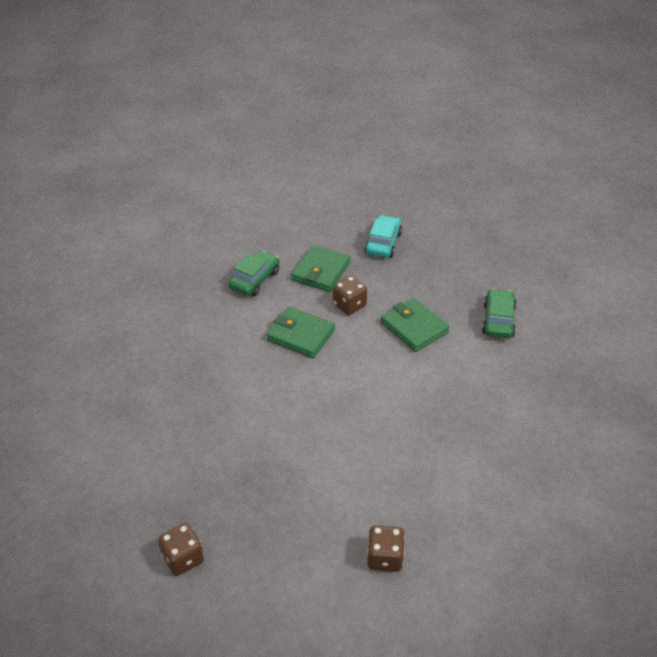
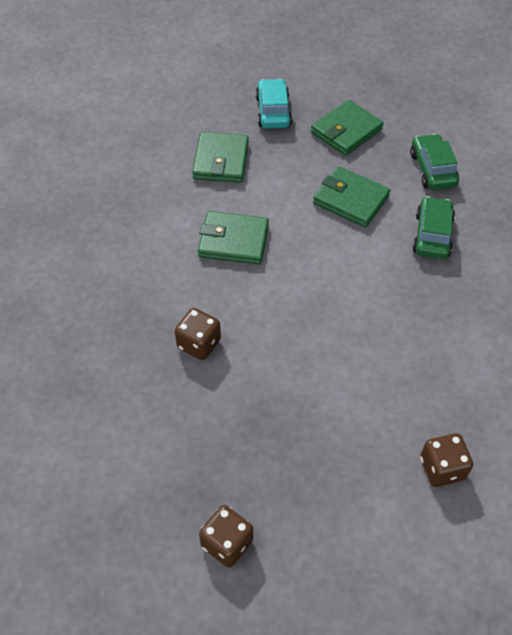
camera: 20 degrees left, 10 degrees up
(255, 280) = (151, 189): green car -> green car (432, 235)
(349, 305) = (270, 192): brown dice -> brown dice (199, 344)
(438, 272) = (346, 131): none -> green wallet

